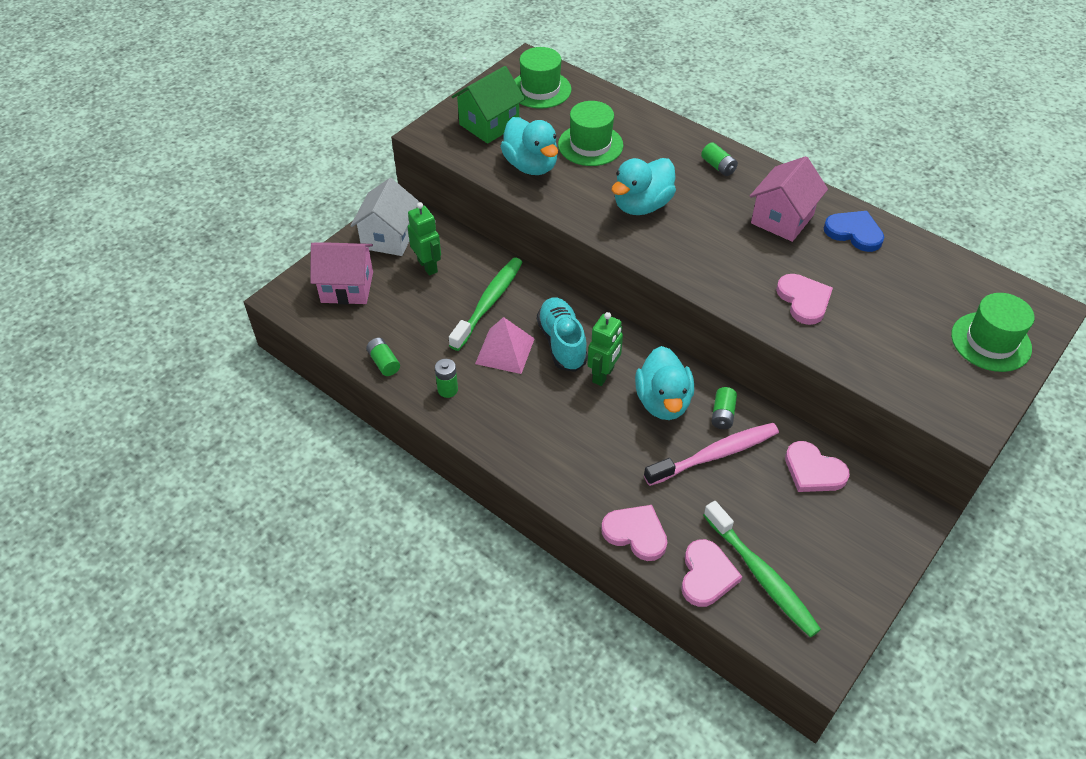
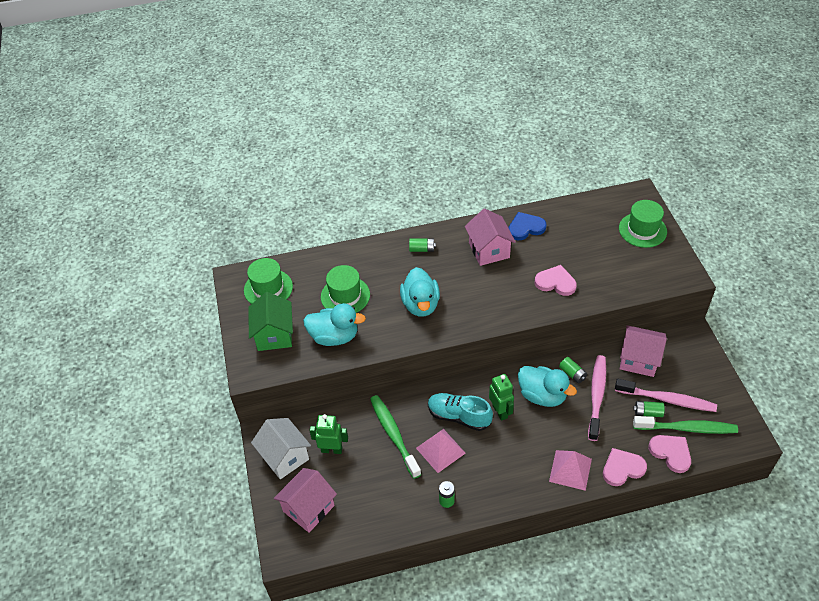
camera: 50 degrees left, 0 degrees up
(384, 362) = (395, 524): green battery -> green battery (647, 412)
(586, 481) = (570, 470): none -> pink pyramid
(784, 532) = (667, 399): none -> pink toothbrush
(813, 471) = (638, 360): pink heart -> pink house

